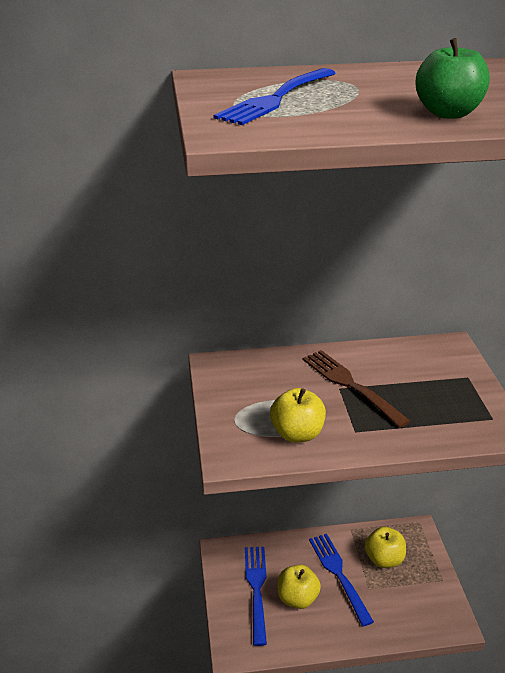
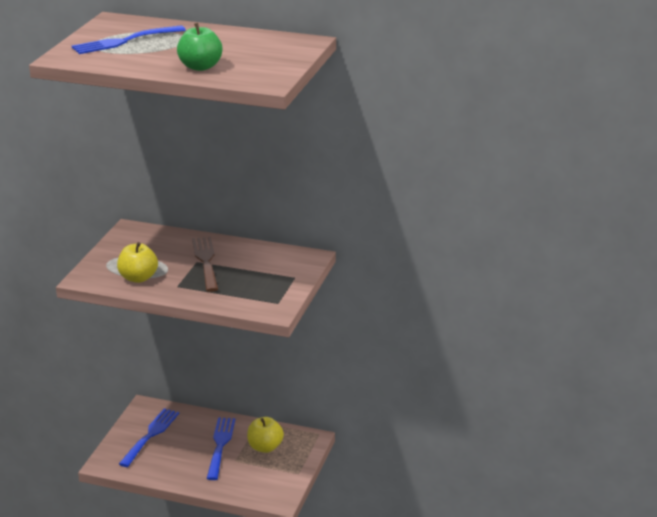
camera: 25 degrees right, 5 degrees down
(297, 598) = (175, 449): yellow apple -> none

